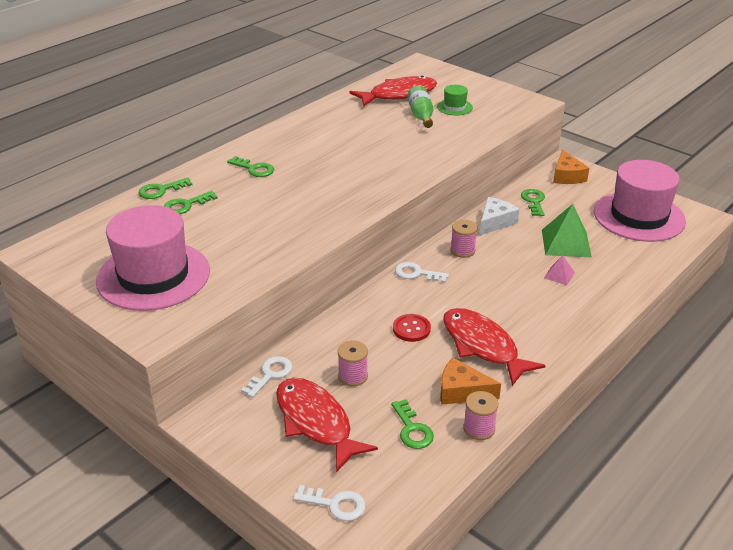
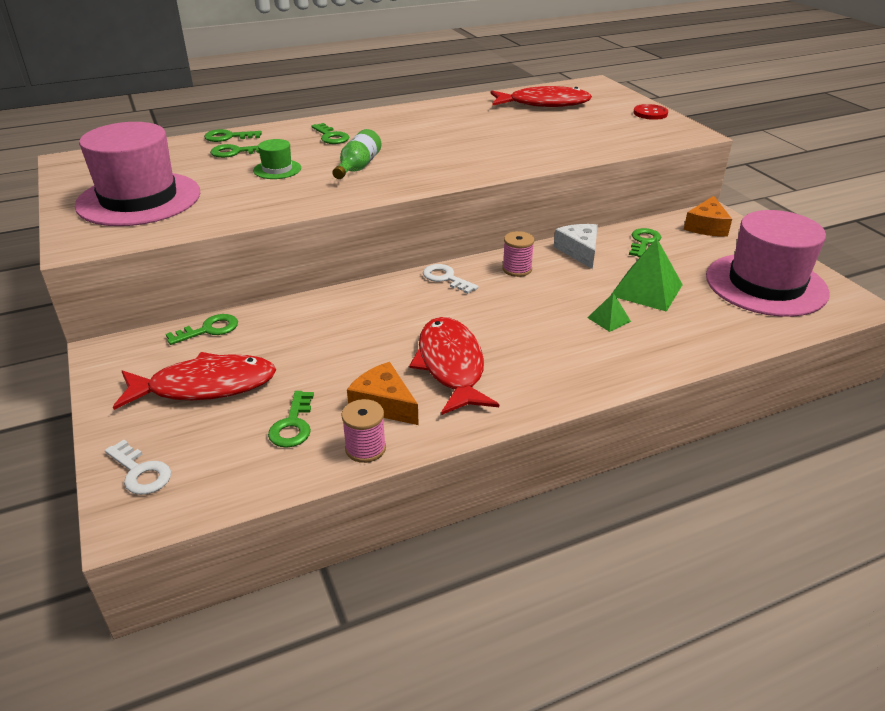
camera: 25 degrees right, 0 degrees up
(270, 374) = (209, 329): white key -> green key
(316, 422) = (205, 386): red fish -> red fish turned 90 degrees clockwise
(353, 376) = (285, 354): pink spool -> none
(411, 329) = (389, 328): red button -> red button (650, 113)
(421, 116) = (548, 124): green bottle -> green bottle (357, 167)
(454, 107) = (594, 123): green hat -> green hat (277, 169)
(495, 222) = (579, 251): white cheese -> white cheese turned 75 degrees counterclockwise
(559, 275) = (609, 319): pink pyramid -> green pyramid

